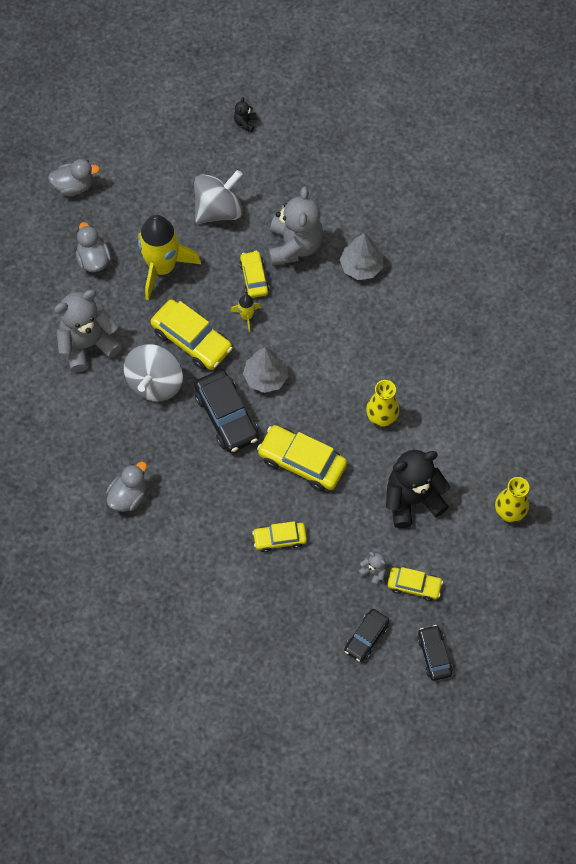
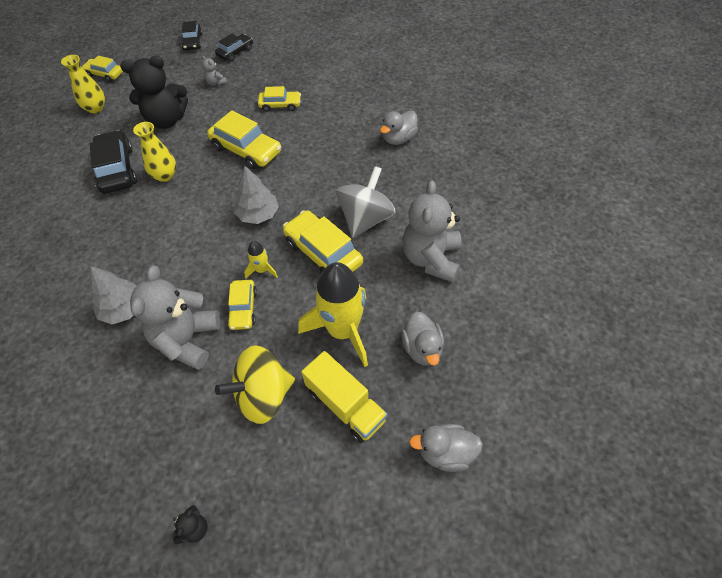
camera: 170 degrees left, 10 degrees down
(88, 344) = (431, 259): grey teddy bear -> grey teddy bear turned 120 degrees clockwise
(152, 209) = (345, 405): none -> yellow truck
(218, 210) = (263, 396): grey spinning top -> yellow spinning top
(226, 416) = (303, 187): black car -> black car (117, 169)
(414, 585) = (190, 74): yellow car -> yellow car (105, 74)

